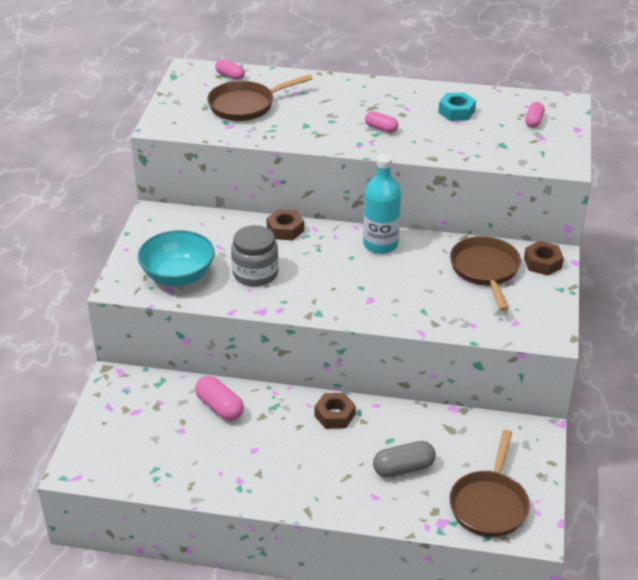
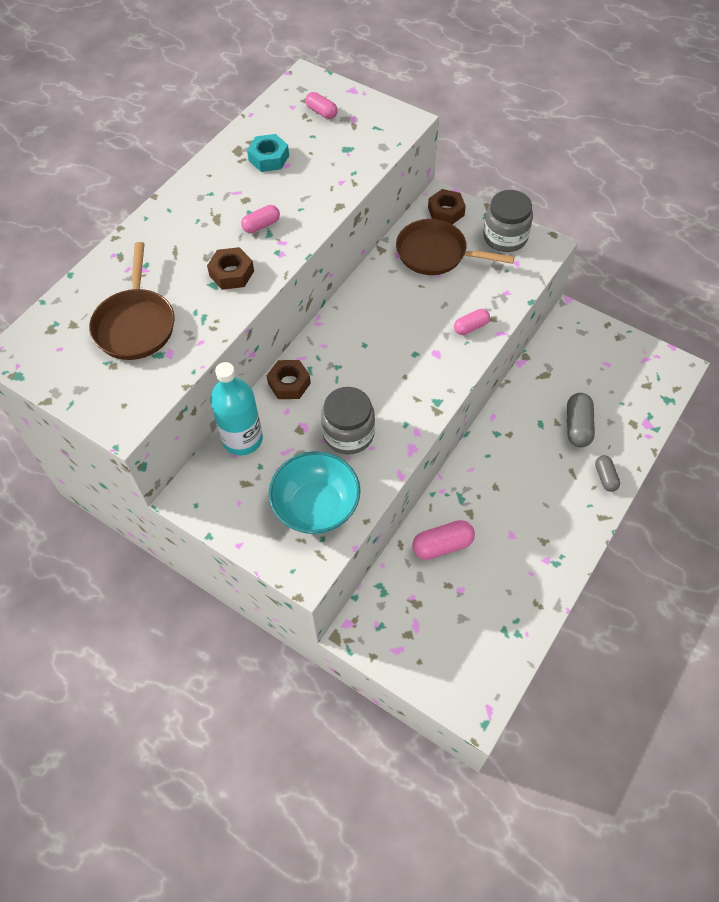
camera: 65 degrees left, 20 degrees up
(230, 76) = (59, 319): pink capsule -> pink capsule (471, 327)
(334, 415) = (493, 453): brown nut -> brown nut (231, 273)
(355, 503) = (605, 477): none -> grey capsule
(380, 244) = (357, 314): turquoise bottle -> turquoise bottle (242, 439)
(489, 504) = (638, 383): brown pan -> none
(542, 307) = (505, 237): none -> grey jar

